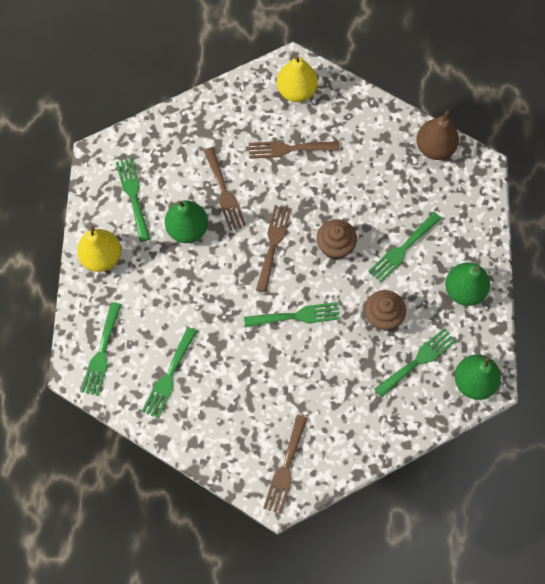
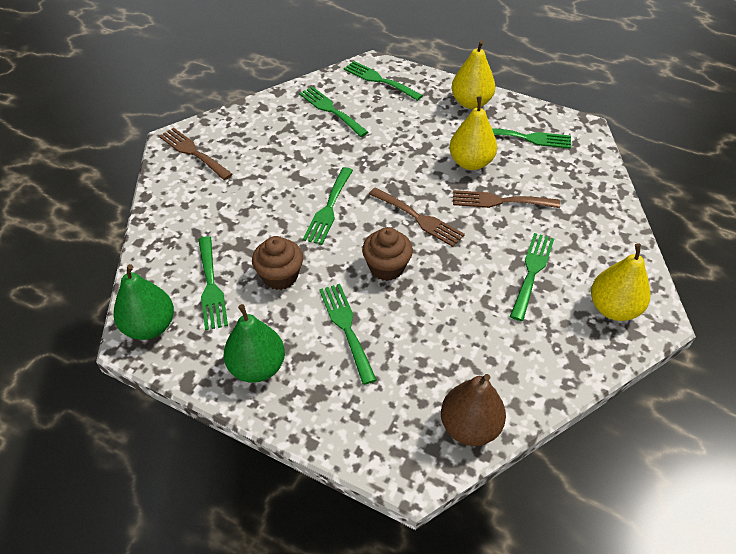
camera: 115 degrees right, 20 degrees down
(187, 229) = (470, 163): green pear -> yellow pear
(288, 149) = (532, 272): brown fork -> green fork

